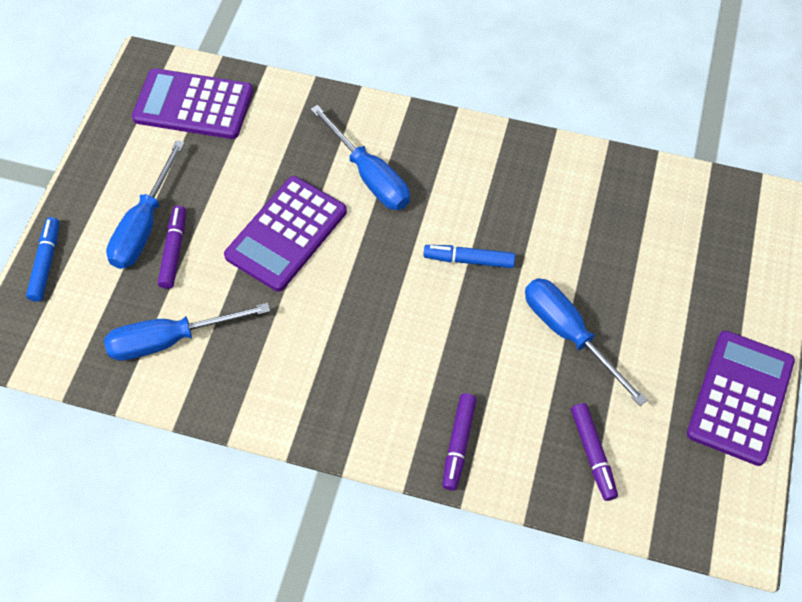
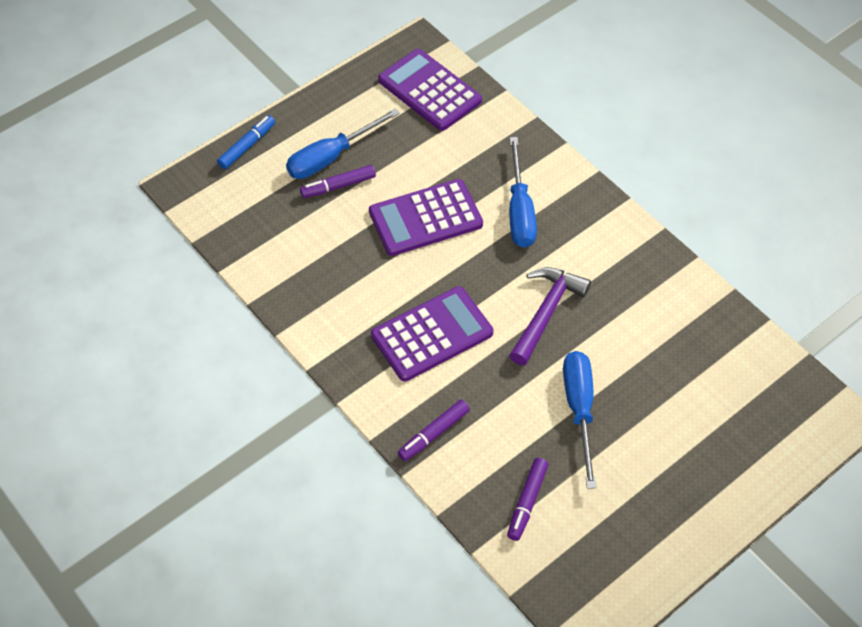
camera: 35 degrees right, 5 degrees down
(170, 339) = (290, 244): blue screwdriver -> none
(174, 250) = (338, 186): purple marker -> purple marker turned 150 degrees counterclockwise
(469, 260) = (546, 313): blue marker -> purple hammer
(740, 397) = (677, 535): purple calculator -> purple calculator (432, 334)

